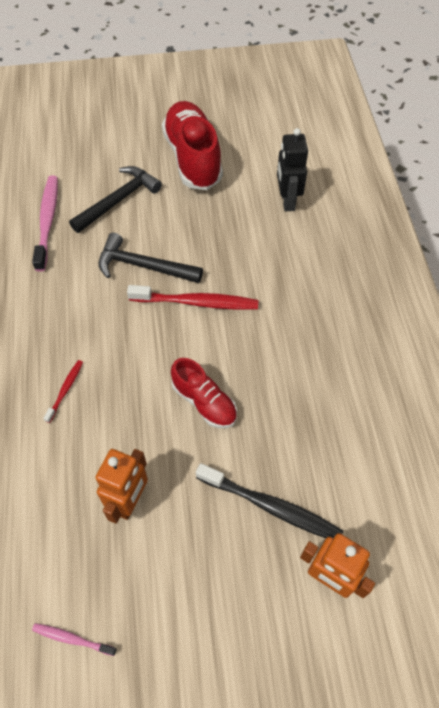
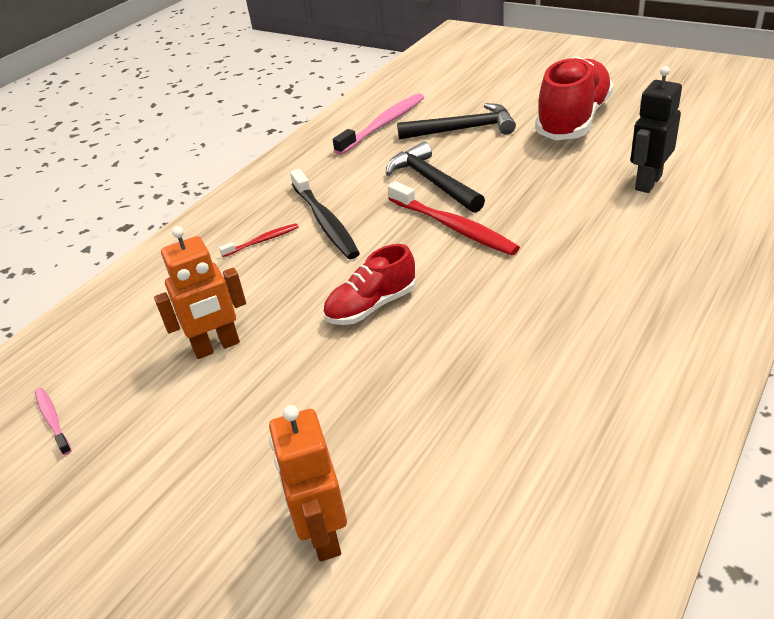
camera: 45 degrees right, 20 degrees down
(204, 402) = (371, 306): red shoe -> red shoe turned 60 degrees clockwise
(271, 506) = (337, 428): black toothbrush -> black toothbrush (325, 222)

